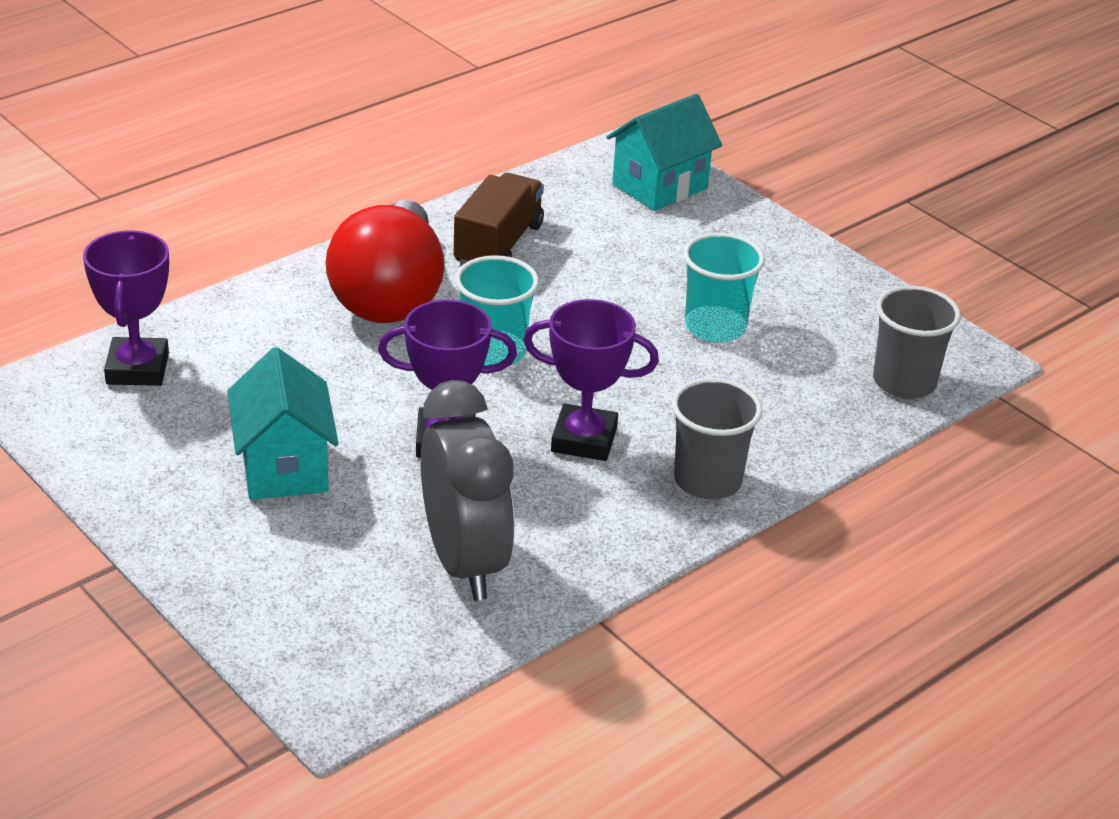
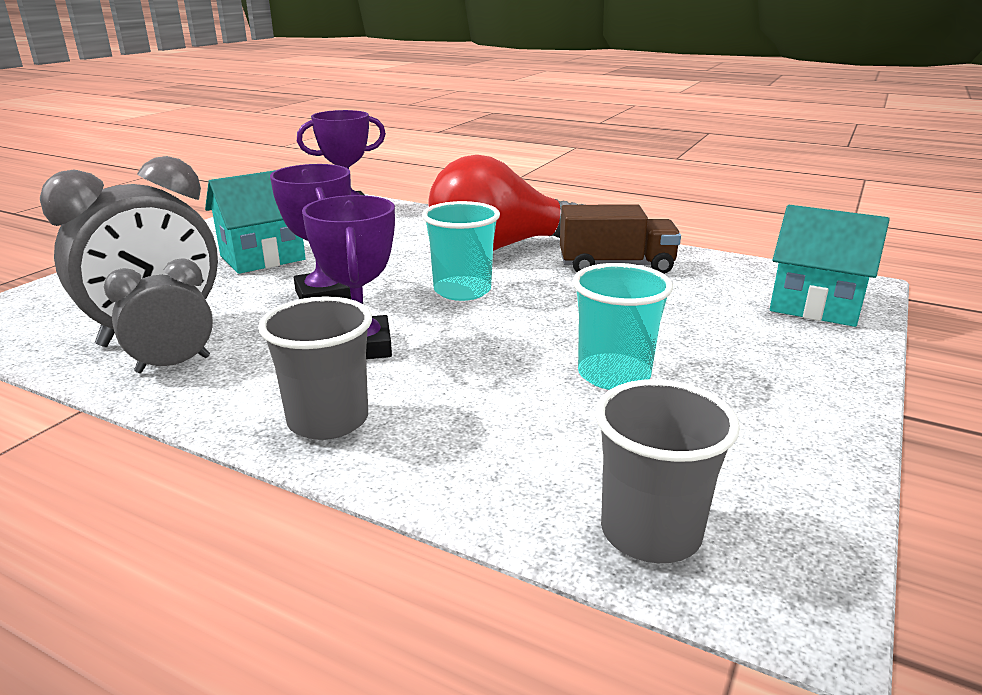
camera: 70 degrees right, 10 degrees down
(552, 555) = (173, 364): none -> grey clock

